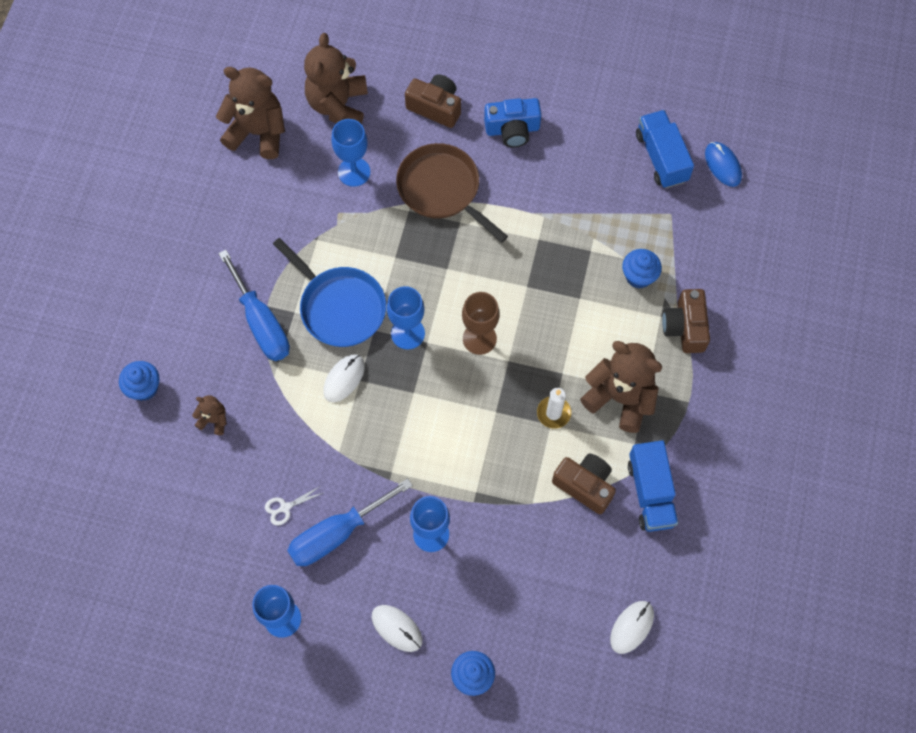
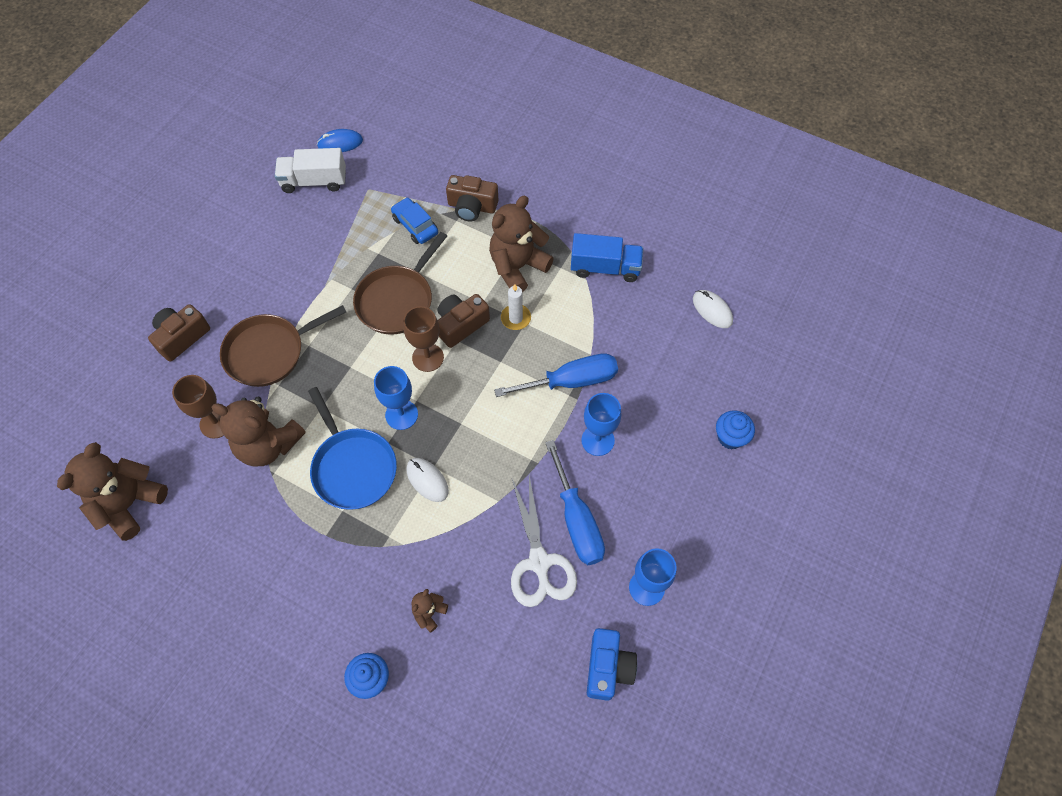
camera: 75 degrees left, 5 degrees down
(261, 323) = (342, 544): blue screwdriver -> blue screwdriver (571, 381)
(285, 507) = (539, 562): white scissors -> white scissors, size x2.29
(338, 105) = (136, 421): brown teddy bear -> brown teddy bear (268, 445)
(340, 307) = (353, 467): blue pan -> blue pan turned 90 degrees clockwise
(354, 172) = (216, 423): blue goblet -> brown goblet
(397, 628) = (676, 489): white mouse -> none
(512, 130) = (235, 281): blue camera -> blue camera (608, 667)
(538, 288) = (397, 301): none -> brown pan
(585, 485) = (586, 312): brown camera -> brown camera (461, 325)
(638, 276) = (415, 226): blue cupcake -> blue car
(661, 157) = (314, 181): blue truck -> white truck

